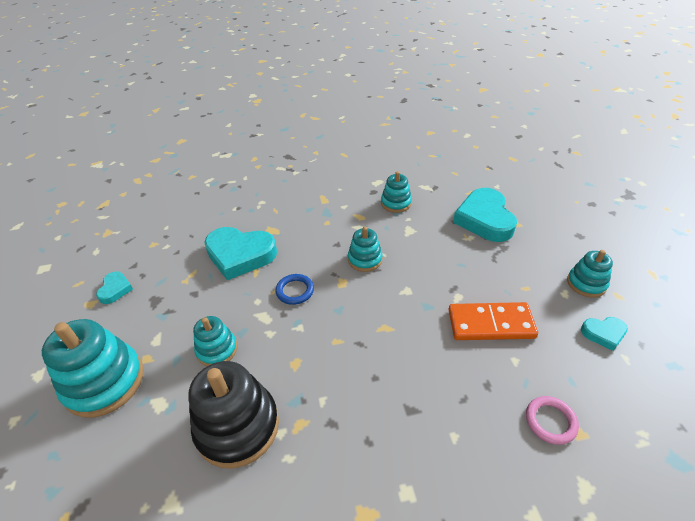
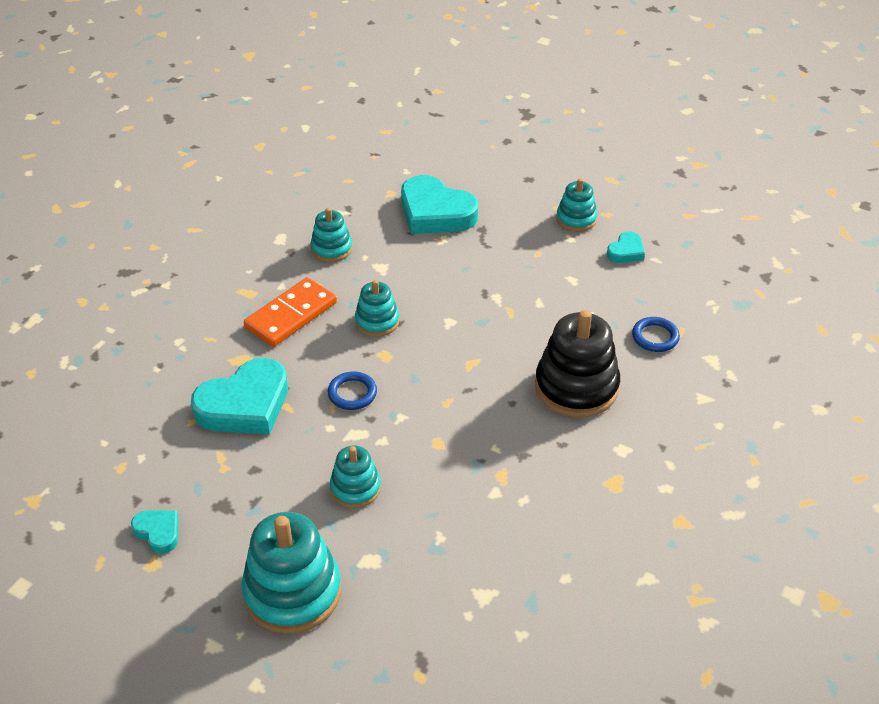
camera: 50 degrees left, 0 degrees up
(237, 426) = (458, 516): black stacking toy -> black stacking toy (576, 387)
(490, 324) = (545, 300): orange domino -> orange domino (291, 315)
(550, 421) = (655, 337): pink ring -> blue ring

